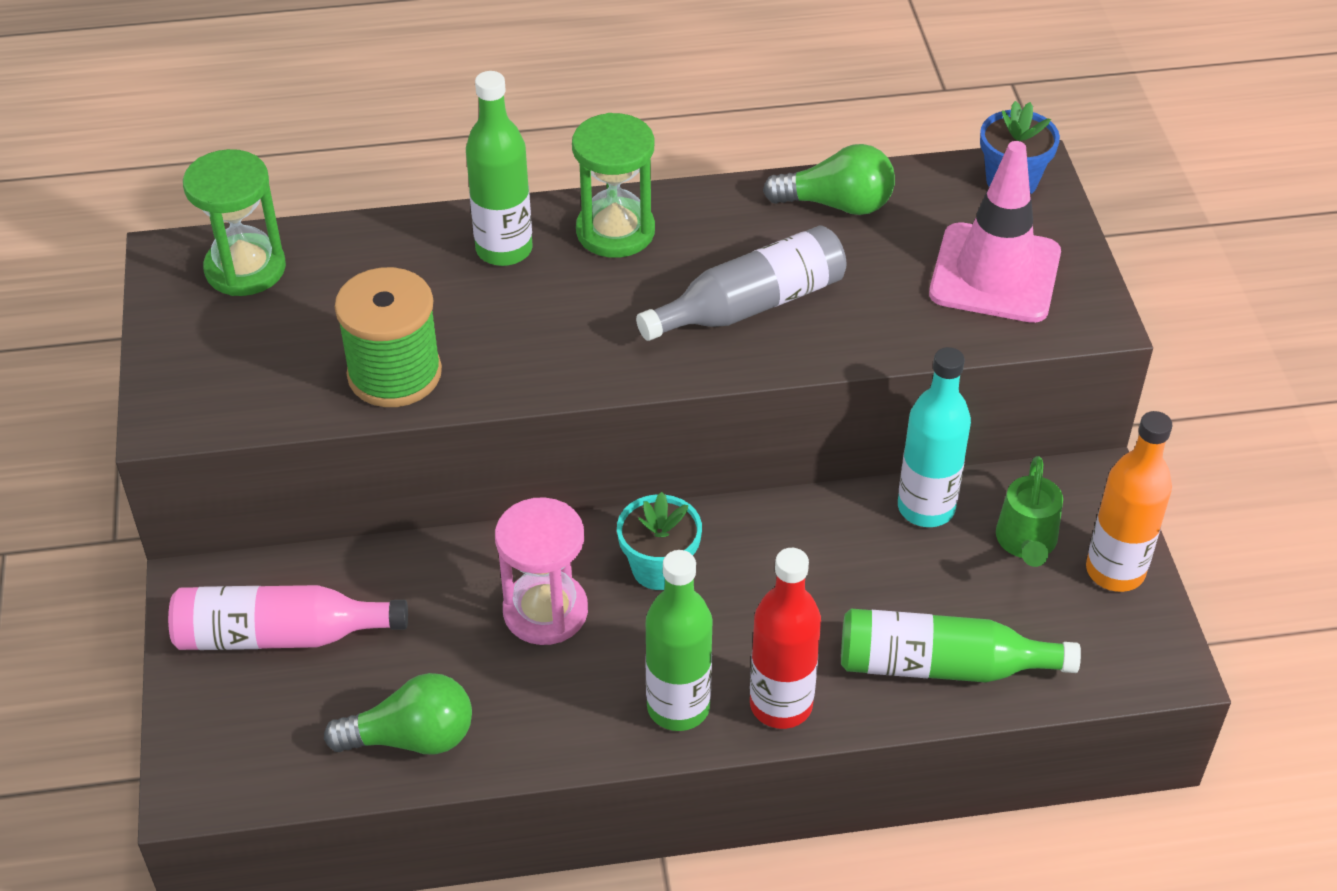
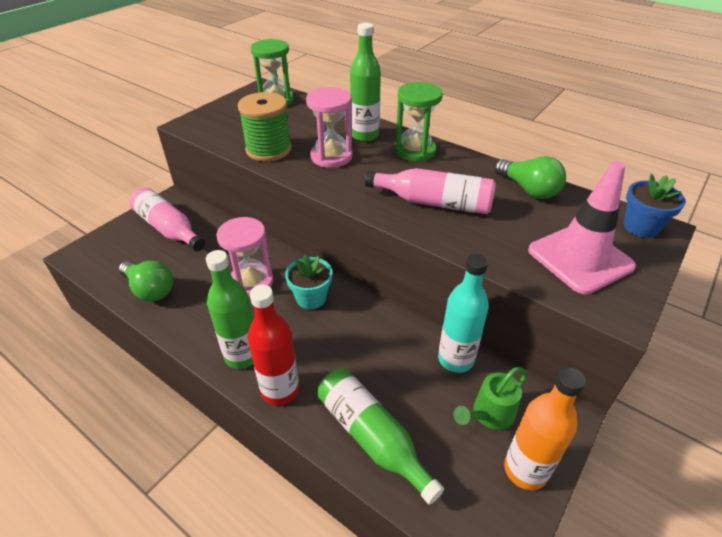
camera: 45 degrees right, 5 degrees down
(510, 322) = (331, 157): none -> pink hourglass
(751, 305) = (434, 203): grey bottle -> pink bottle

